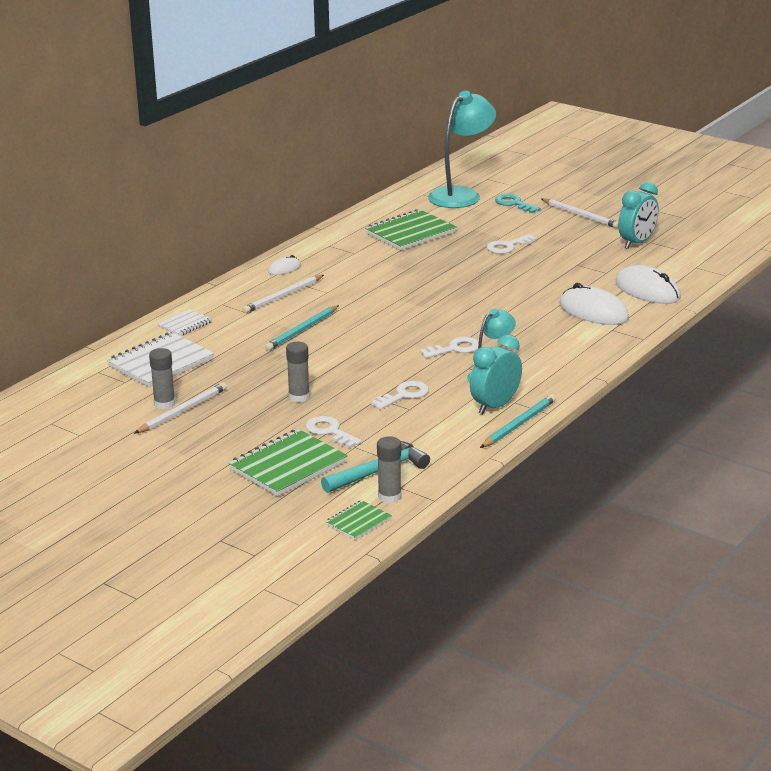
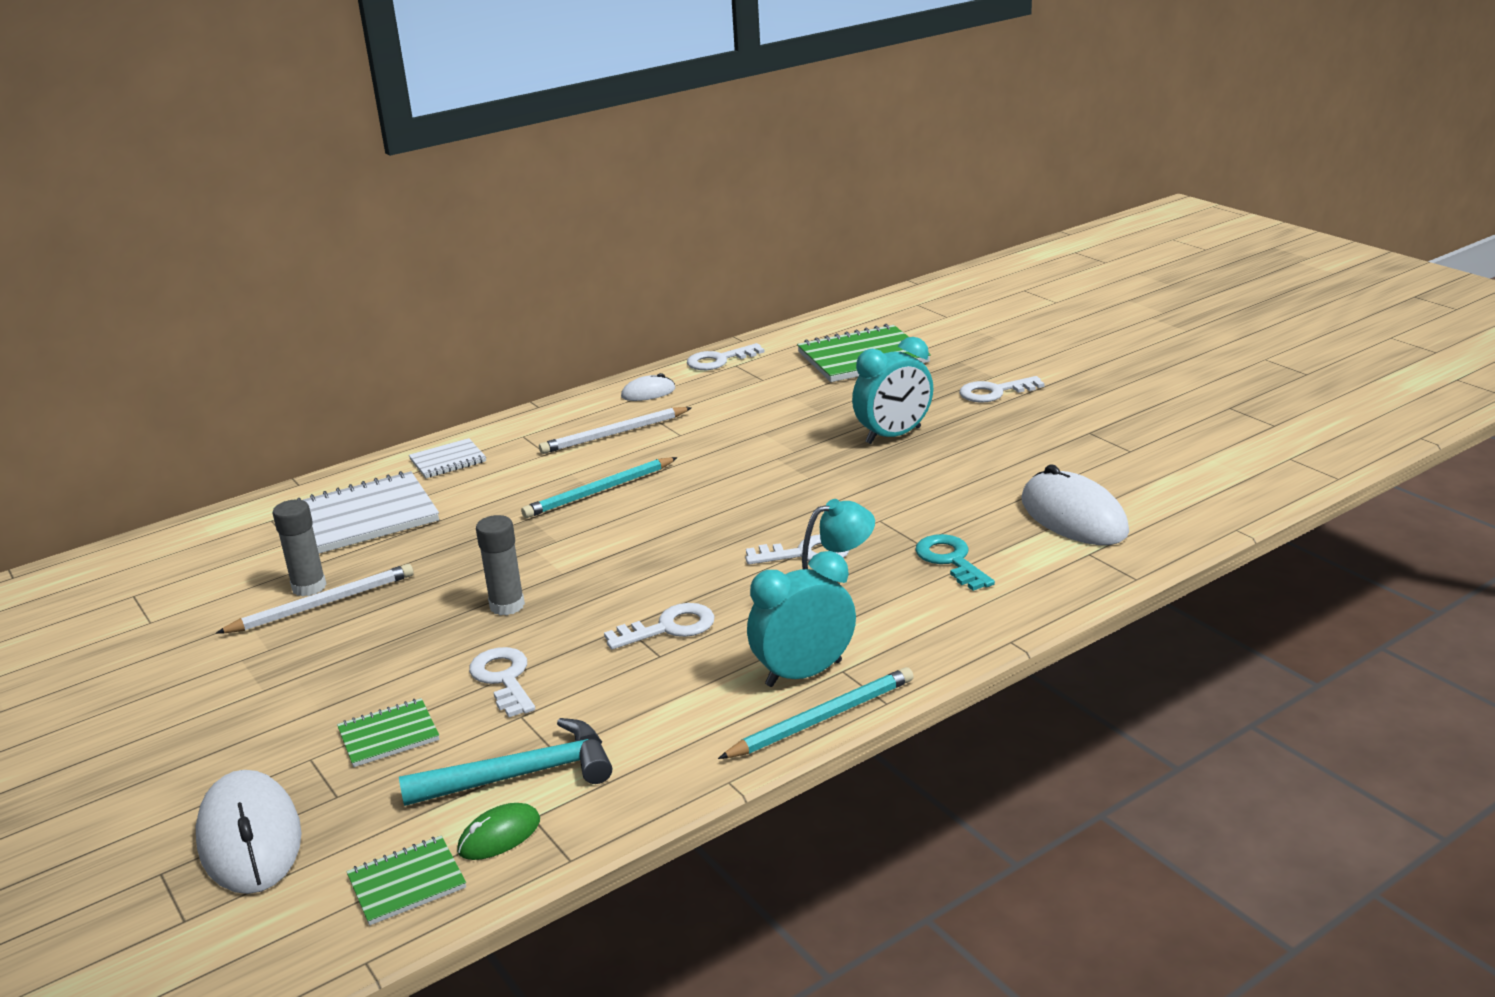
camera: 20 degrees right, 0 degrees up
(288, 465) = (388, 735): green notebook -> green notebook, size x0.53
(316, 243) = (719, 360): none -> white key
(389, 497) = (499, 836): grey glue stick -> green mouse
(461, 195) = (972, 309): turquoise lamp -> none
(514, 204) = (1042, 329): turquoise key -> turquoise key (950, 560)
(580, 215) = (1136, 355): white pencil -> none
(637, 243) = (1206, 407): turquoise clock -> turquoise clock (893, 436)
(647, 290) = (1185, 489): white mouse -> white mouse (250, 838)

